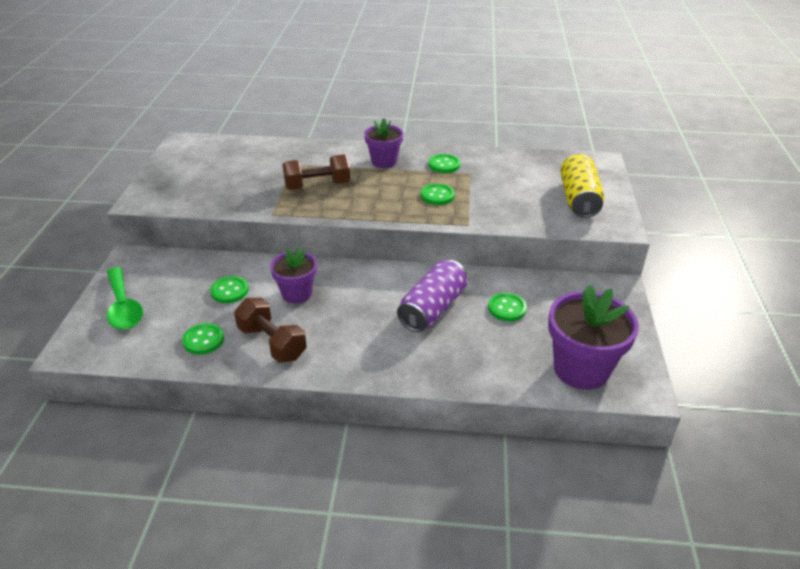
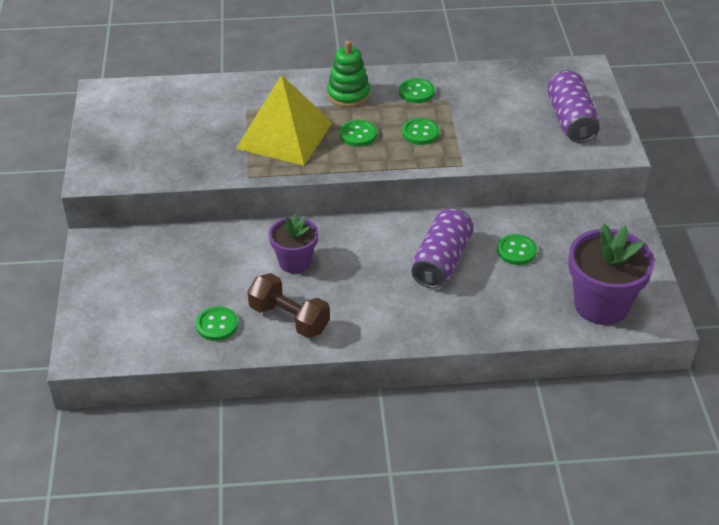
camera: 10 degrees left, 5 degrees up
(124, 307) = (115, 300): green spoon -> none
(229, 291) = (221, 268): green button -> green button (358, 134)
(317, 186) = (284, 135): brown dumbbell -> yellow pyramid
(384, 161) = (348, 95): purple flower pot -> green stacking toy
(578, 199) = (571, 120): yellow can -> purple can

